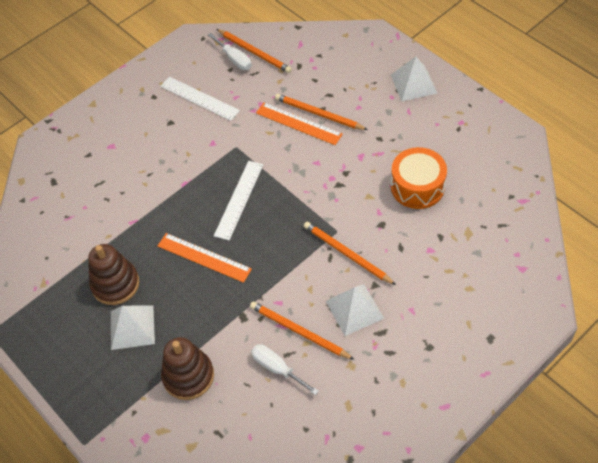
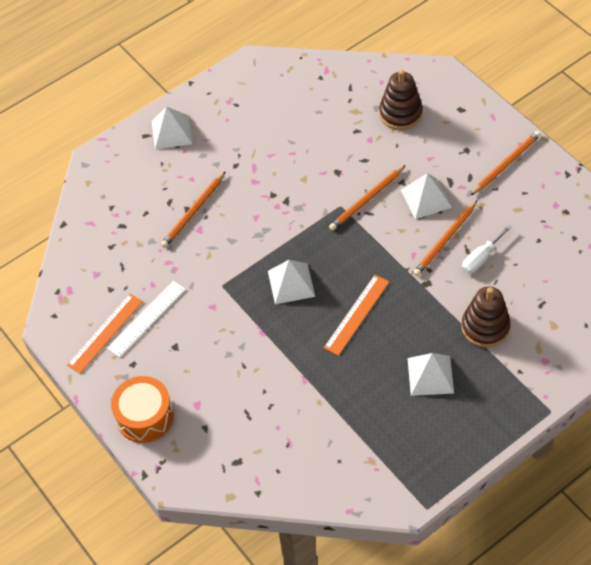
camera: 85 degrees left, 0 degrees up
(115, 284) = (379, 392): brown stacking toy -> brown stacking toy (400, 113)
(234, 59) = (96, 284): white screwdriver -> none
(239, 199) = (291, 283): white ruler -> white pyramid
(254, 52) = (91, 265): orange pencil -> orange pencil (506, 164)
(298, 123) = (202, 229): orange ruler -> orange ruler (105, 333)
(417, 186) = (299, 141): orange drum -> orange drum (145, 416)

